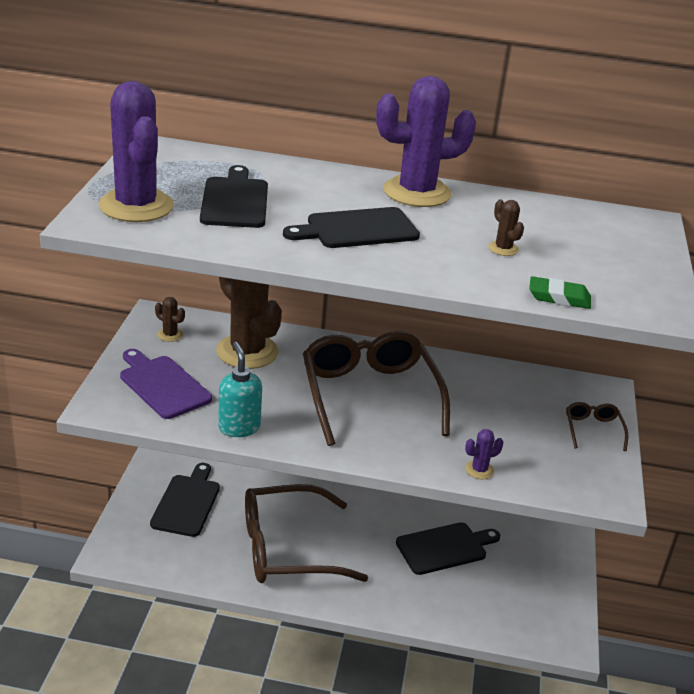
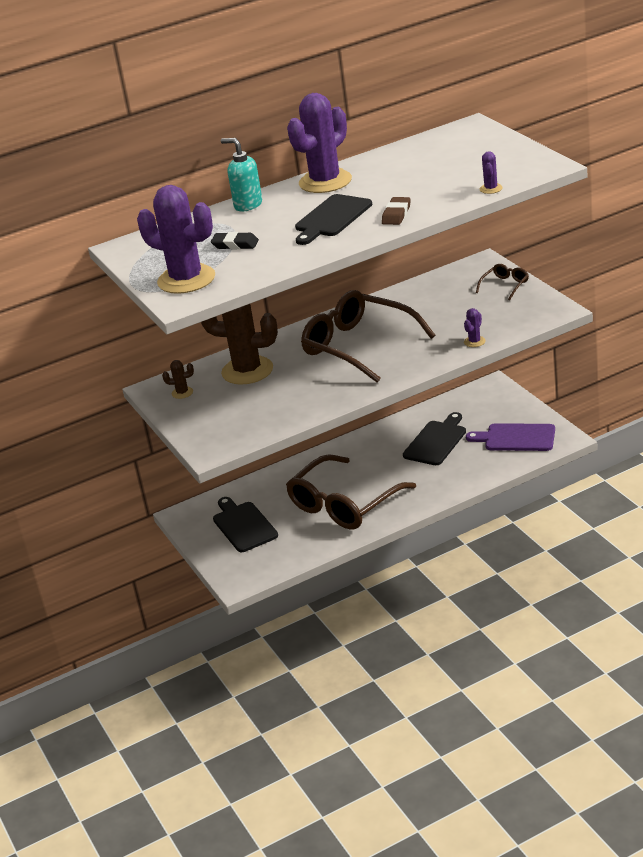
camera: 30 degrees left, 0 degrees up
(162, 385) = (228, 418): purple cutting board -> purple cutting board (516, 438)
(235, 201) = (235, 244): black cutting board -> black eraser
(239, 427) = (311, 407): turquoise soap dispenser -> turquoise soap dispenser (247, 205)
(420, 264) = (396, 214): none -> brown eraser
(503, 249) = (423, 182): brown cactus -> none
(559, 297) = (491, 189): green eraser -> purple cactus
(593, 430) = (505, 286): brown glasses -> brown glasses turned 75 degrees clockwise

